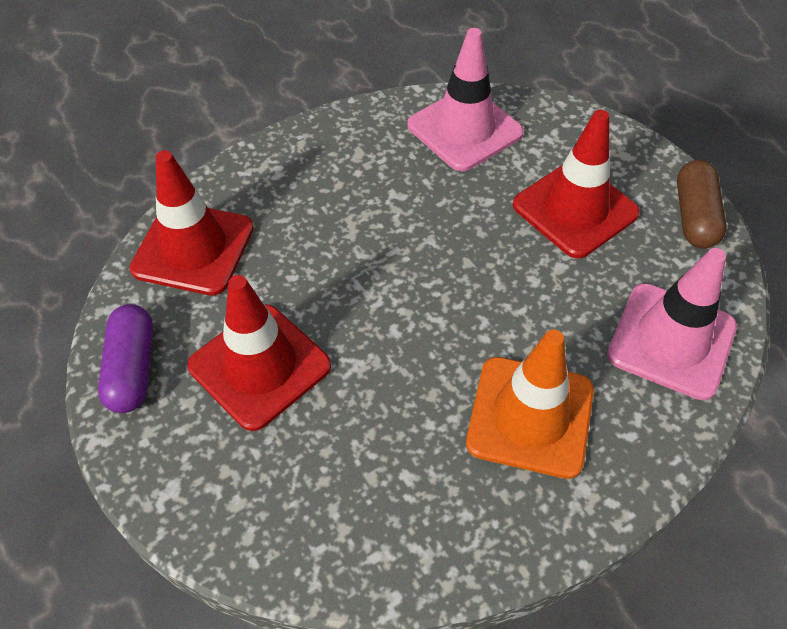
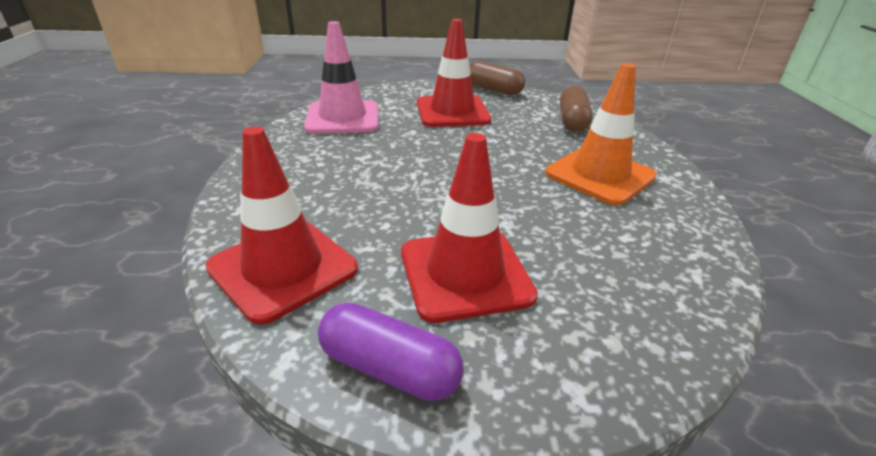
camera: 60 degrees left, 20 degrees down
(671, 341) = (572, 121): pink traffic cone -> brown capsule

